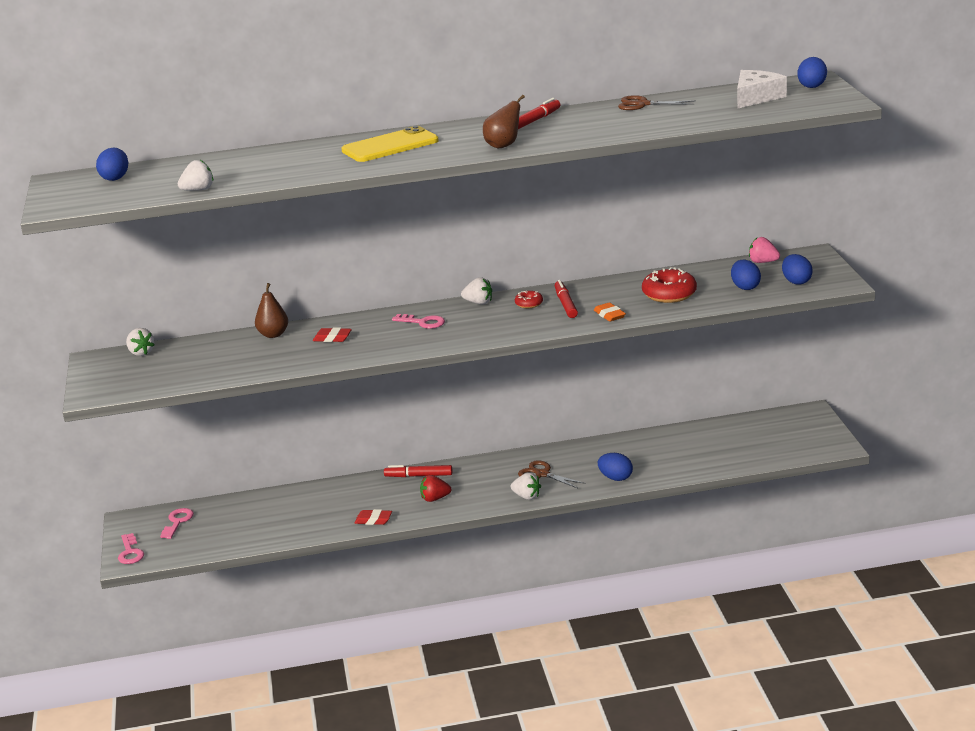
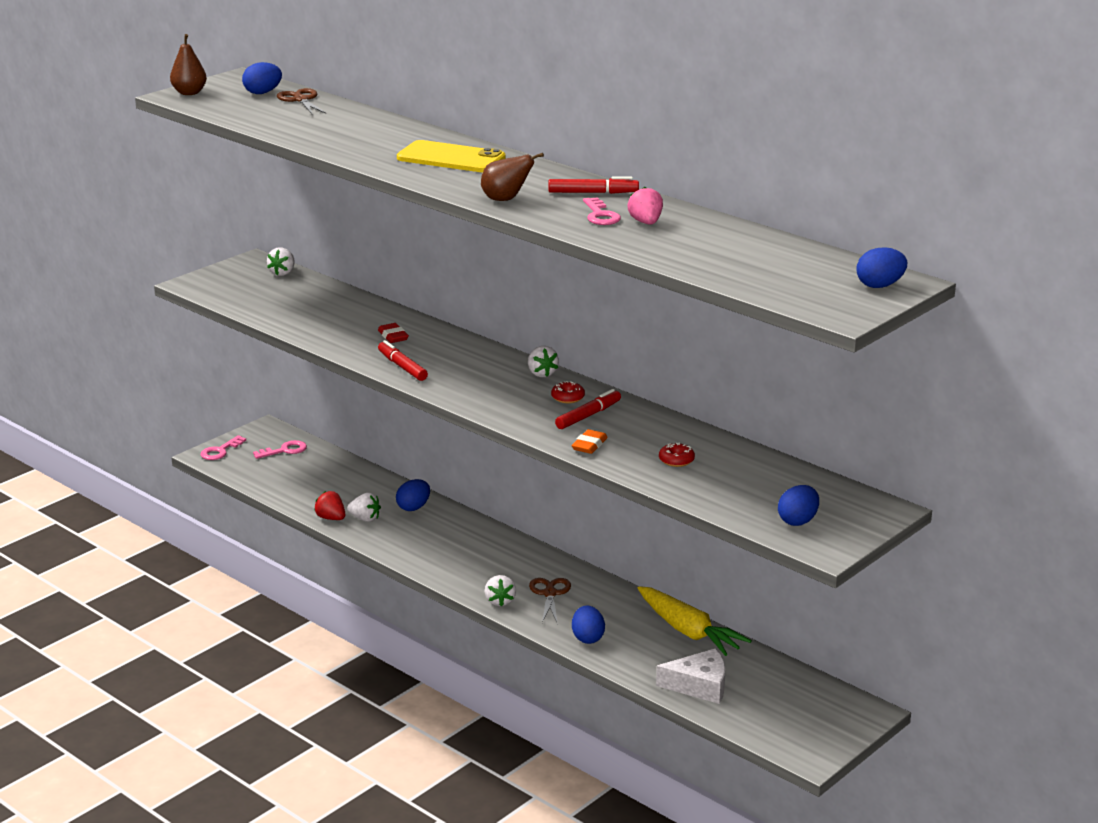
camera: 50 degrees right, 0 degrees up
(198, 190) = (264, 126): white strawberry -> white strawberry (365, 519)
(273, 334) = (373, 310): brown pear -> brown pear (189, 93)
(373, 520) = (377, 539): red eraser -> none
(418, 476) = (476, 530): red marker -> red marker (402, 367)
(423, 322) = (469, 363): pink key -> pink key (600, 215)
(435, 499) = (445, 554): red strawberry -> red strawberry (331, 518)
(643, 104) = (704, 224): brown scissors -> brown scissors (301, 100)
(652, 439) = (688, 631): none -> yellow carrot
(669, 294) = (676, 460): red donut -> red donut, size x0.52
(745, 287) = (746, 496): blue egg -> blue egg (413, 507)
(756, 97) = (800, 268): white cheese -> white cheese (699, 685)
(763, 262) = (825, 487): pink strawberry -> pink strawberry (646, 223)

